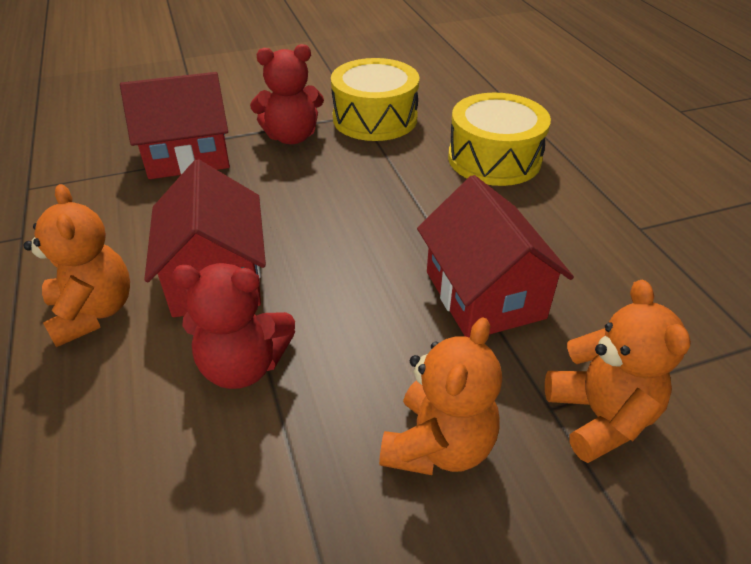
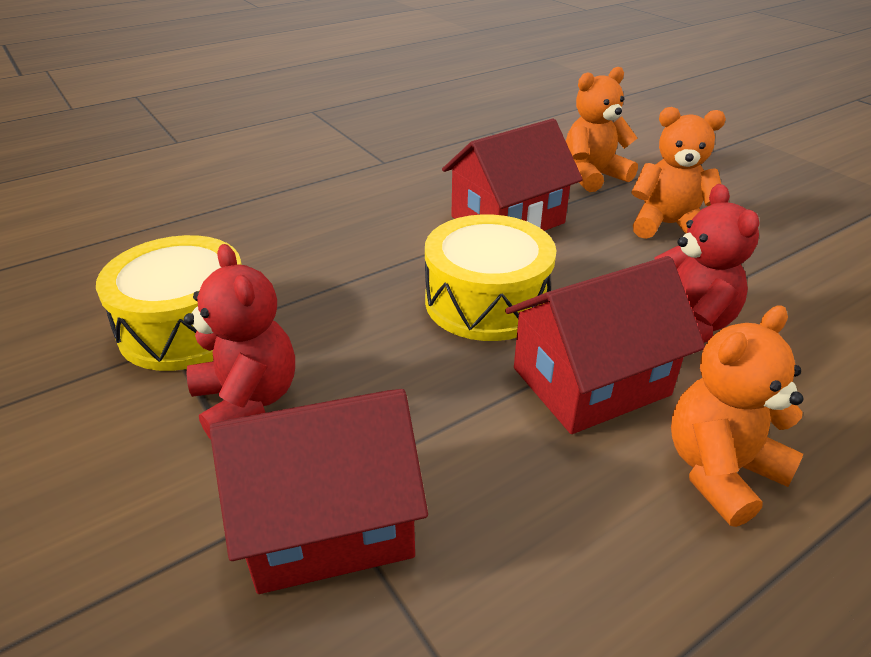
camera: 105 degrees left, 5 degrees down
(188, 156) = (328, 520): red house -> red house turned 75 degrees counterclockwise
(494, 159) = (285, 229): yellow drum -> yellow drum (486, 301)

